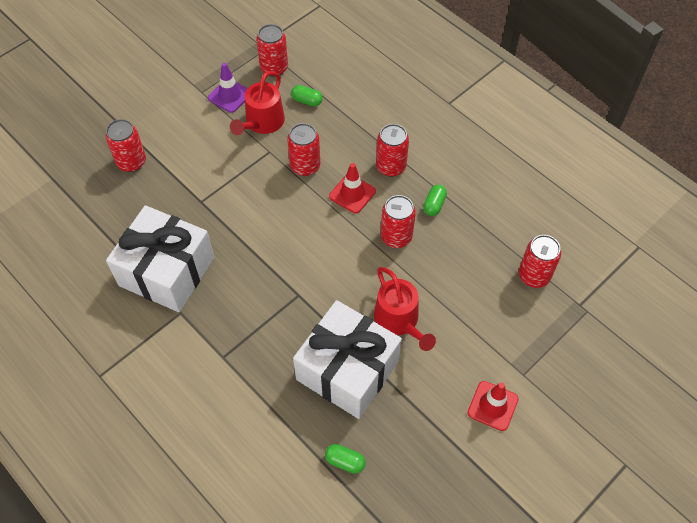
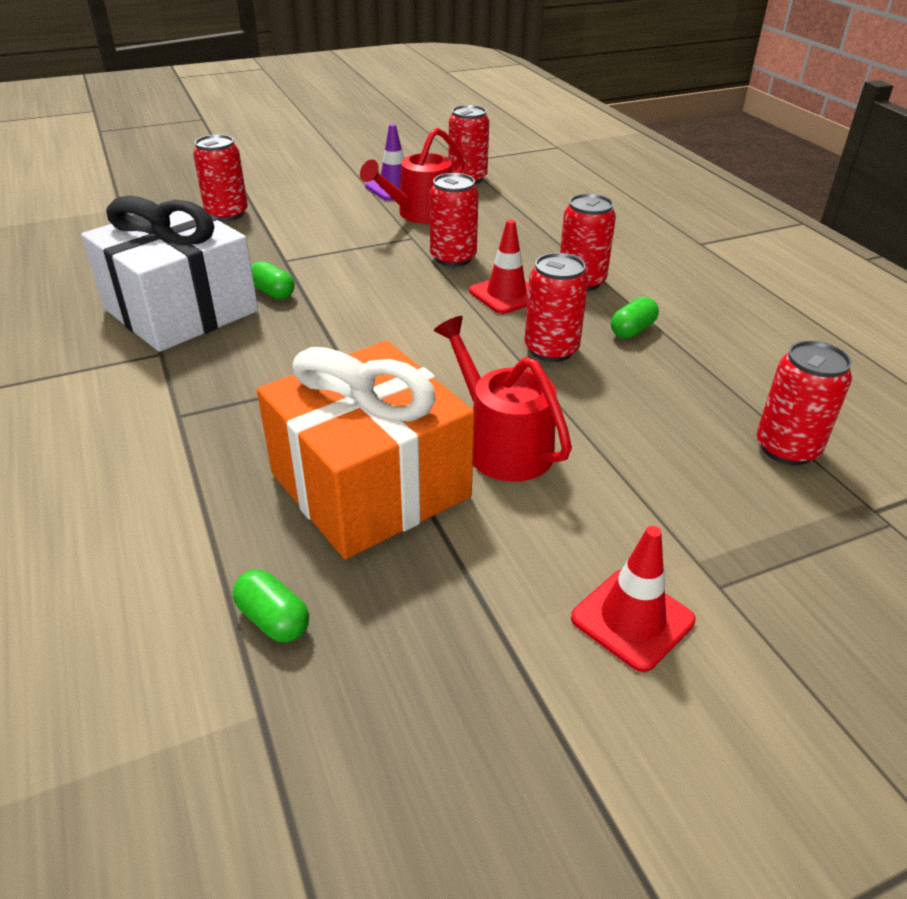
camera: 20 degrees right, 20 degrees down
(307, 101) = (493, 208): green capsule -> green capsule (273, 292)
(347, 370) = (370, 485): white gift -> orange gift
(399, 321) = (502, 445): red watering can -> red watering can turned 150 degrees clockwise

